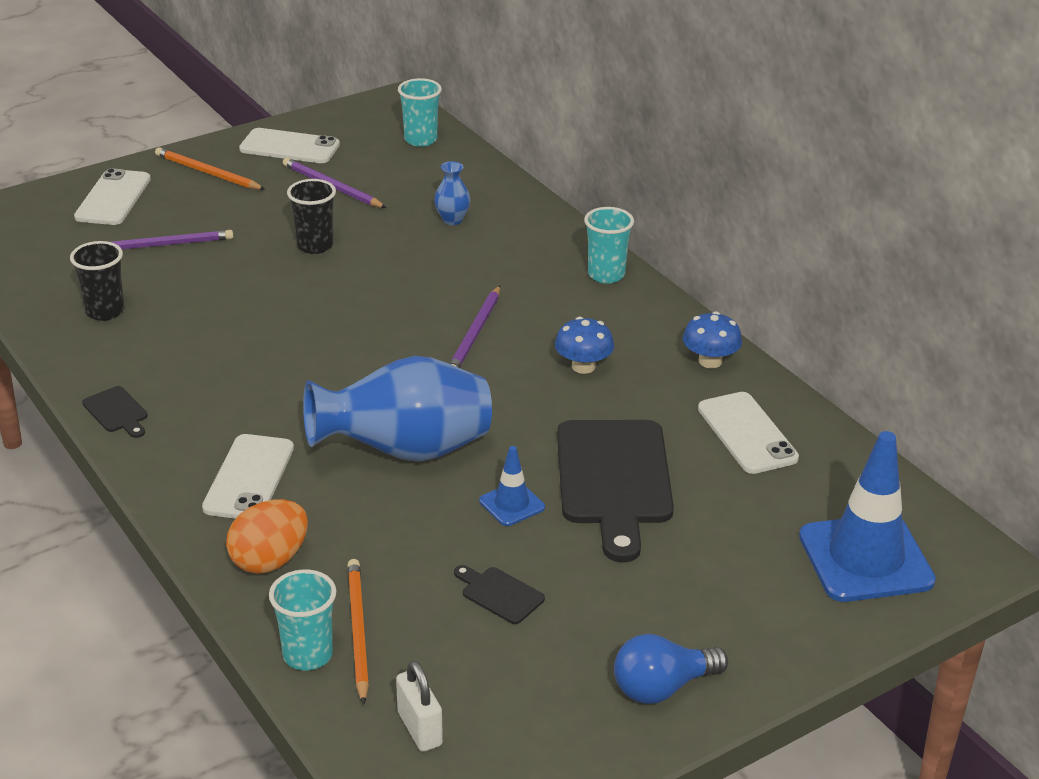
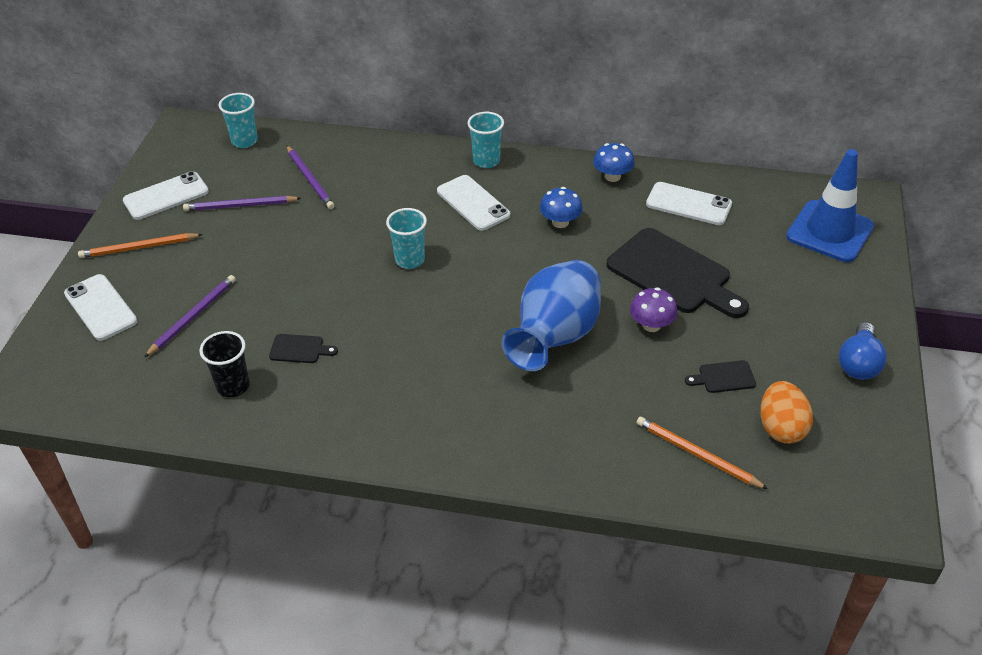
camera: 45 degrees left, 10 degrees up
(117, 412) = (356, 442): black cutting board -> black cutting board (299, 349)
(249, 478) = (501, 419): white phone -> white phone (473, 203)
(270, 560) = (592, 456): orange egg -> orange egg (781, 428)
(307, 655) = (697, 489): turquoise cup -> turquoise cup (409, 260)
(315, 245) = (295, 251): black cup -> none
(419, 729) = (805, 478): white padlock -> none
(452, 220) = (349, 181): blue vase -> none
(475, 334) = (476, 242): purple pencil -> purple pencil (310, 179)
(512, 504) = (651, 325): blue traffic cone -> purple mushroom

